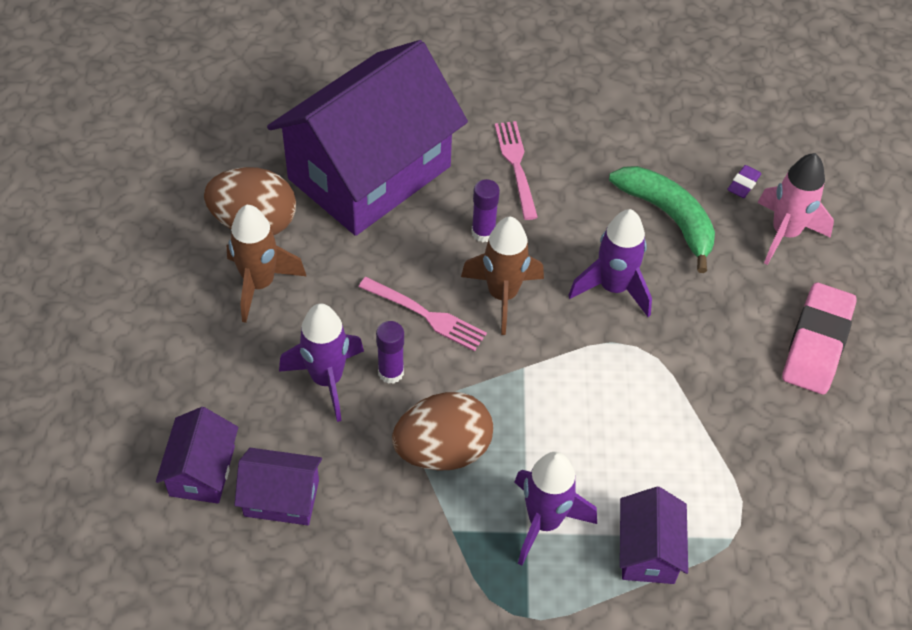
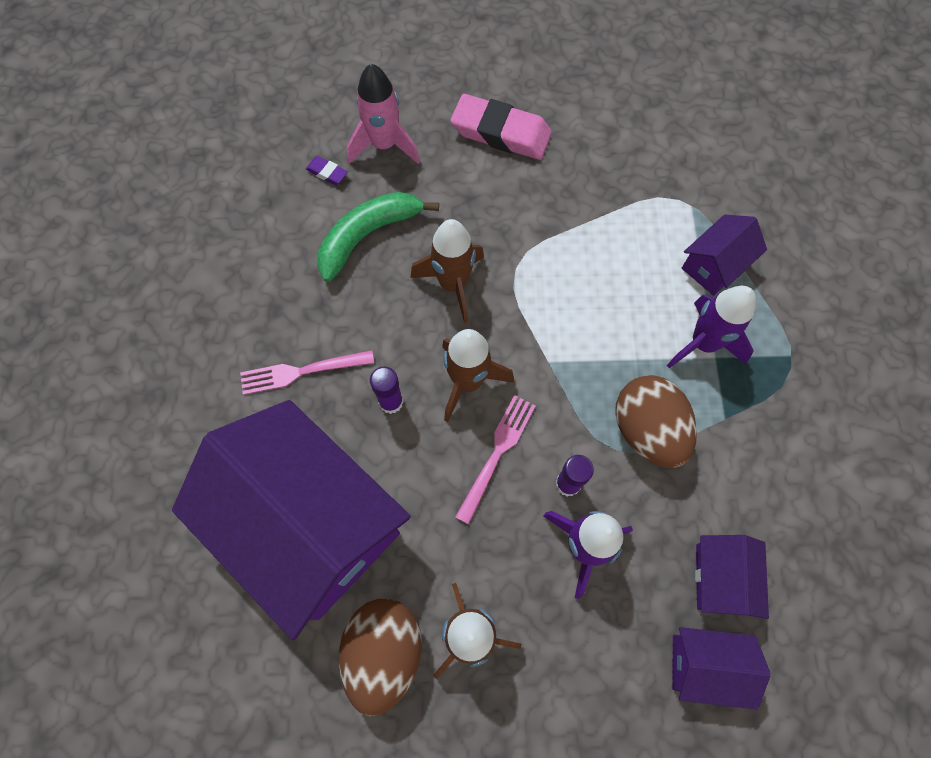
camera: 90 degrees left, 15 degrees up
(613, 288) = (453, 284): purple rocket -> brown rocket
(648, 551) = (714, 265): purple house -> purple house turned 45 degrees counterclockwise

